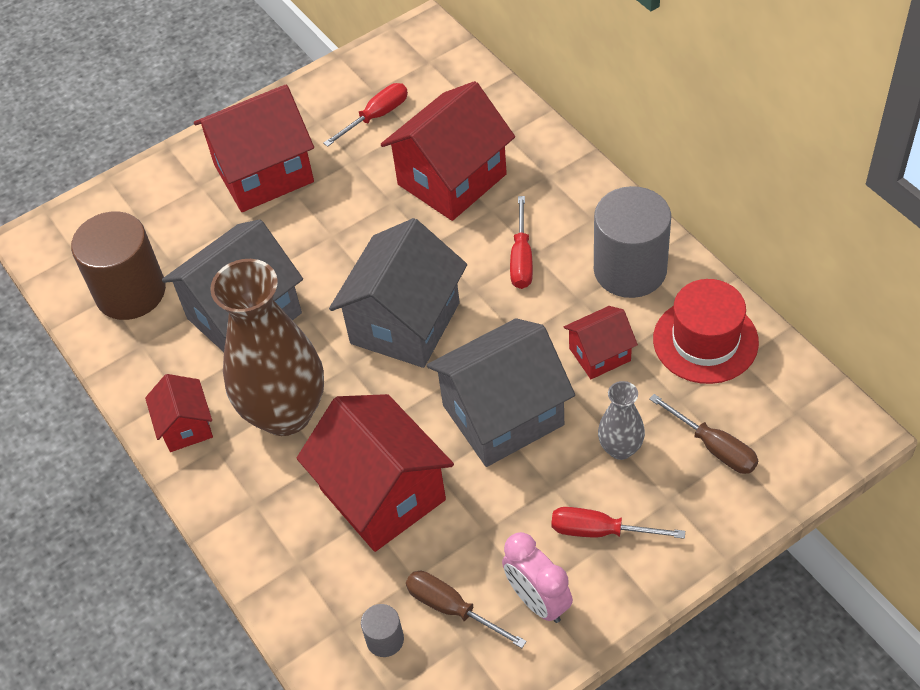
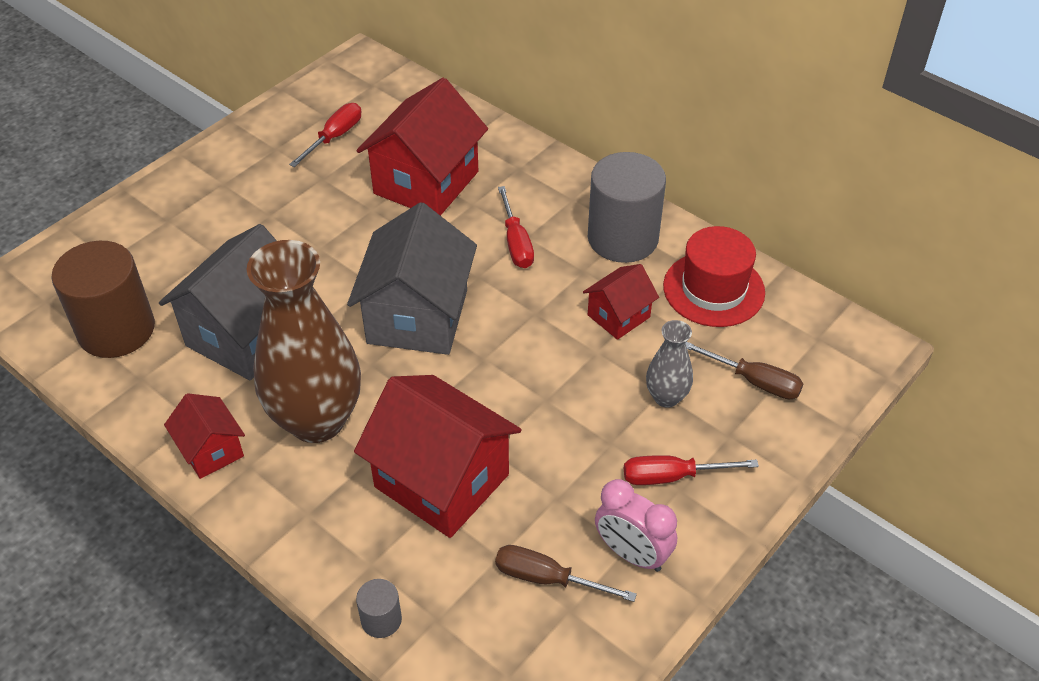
camera: 20 degrees left, 5 degrees down
(263, 173) = (232, 201): red house -> none
(385, 639) = (486, 623): grey cylinder -> grey cylinder (381, 619)
(503, 415) = (541, 385): grey house -> none

